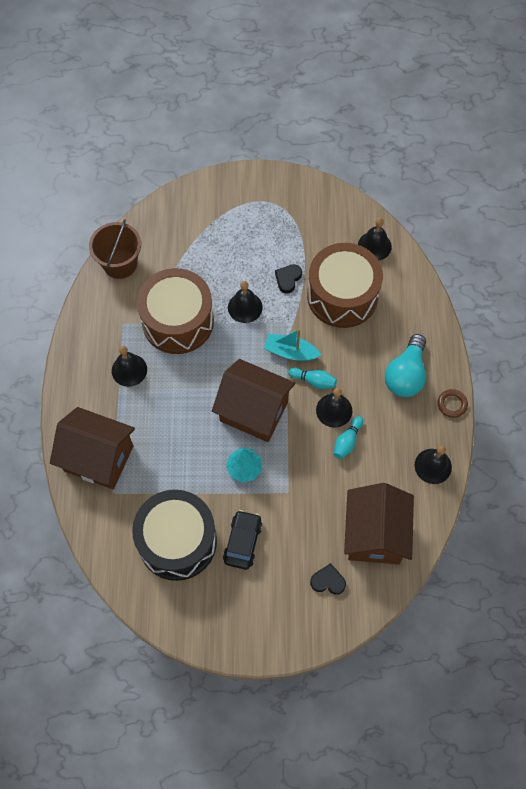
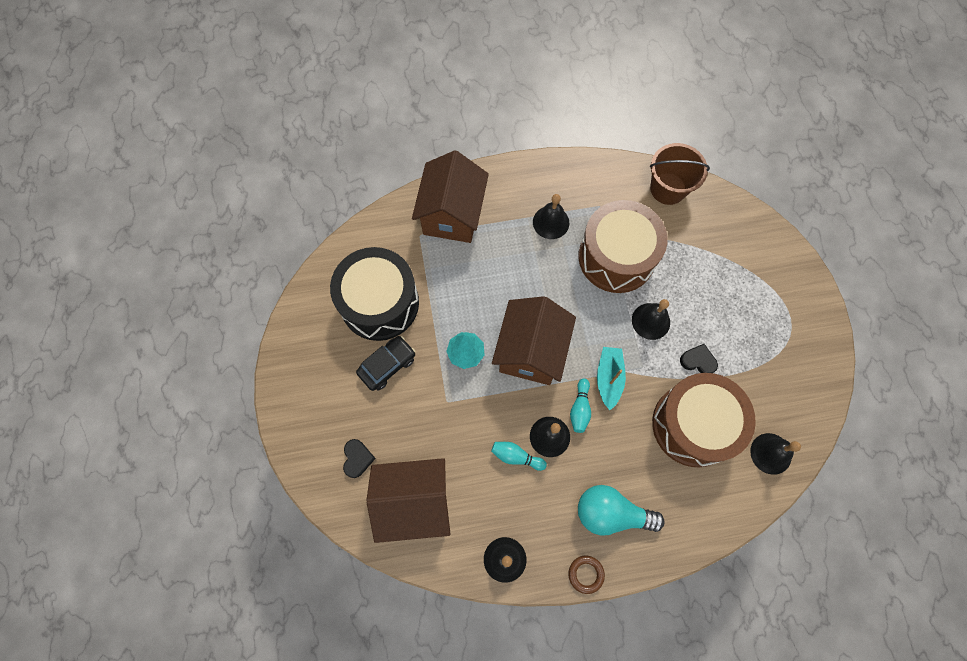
camera: 80 degrees right, 5 degrees up
(242, 542) = (387, 365): black car -> black car turned 45 degrees counterclockwise

